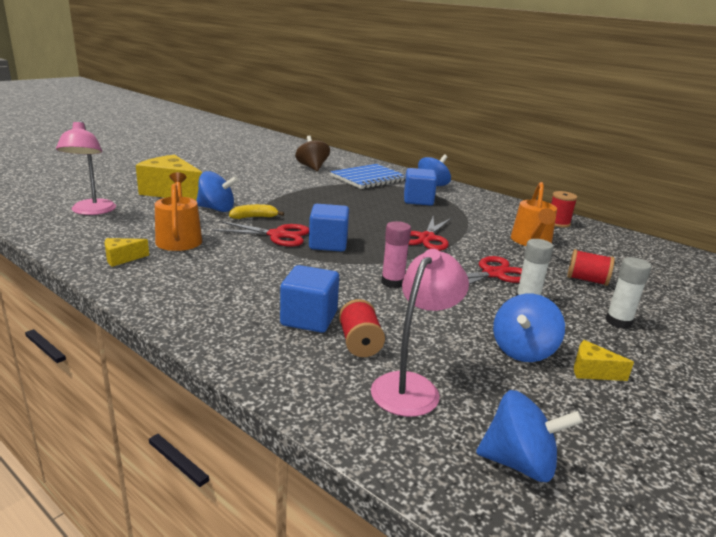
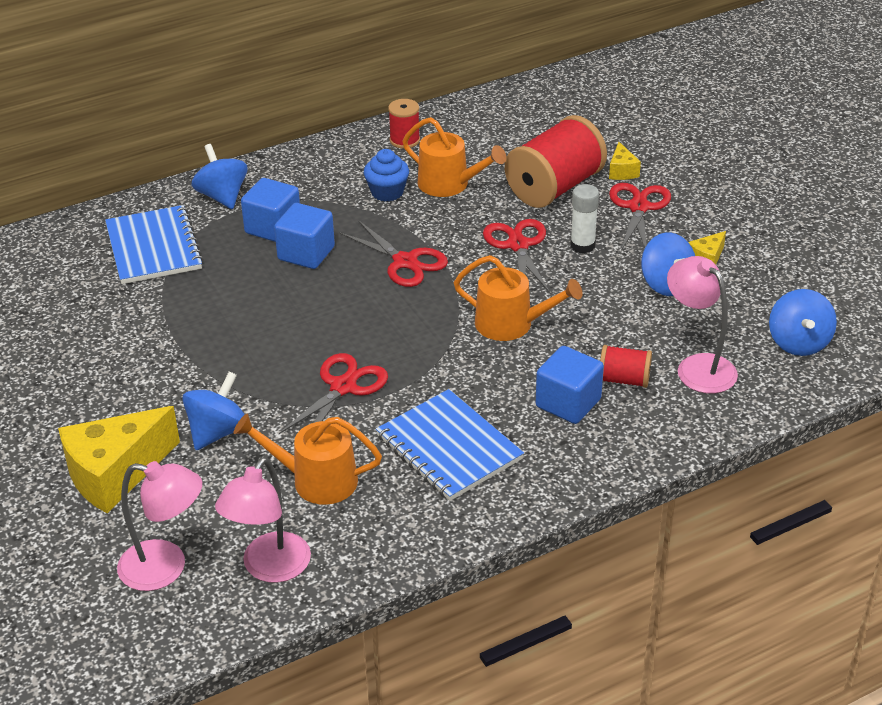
camera: 65 degrees left, 15 degrees up
(90, 235) = (269, 568): none -> pink lamp
(122, 258) = (363, 537): yellow cheese -> yellow cheese (622, 171)
(228, 276) = (448, 447): none -> blue notebook
(254, 217) = (268, 398): yellow banana -> none
(312, 167) = (64, 295): brown spinning top -> none
(328, 244) = (389, 348): blue cube -> blue cube (306, 253)
(392, 282) = (511, 324): pink glue stick -> orange watering can
(494, 224) = (387, 192): none -> blue cupcake
(519, 463) = (798, 342): blue spinning top -> blue spinning top turned 150 degrees clockwise
(586, 280) = (554, 187): red spool -> red spool, size x2.01
(618, 322) = (638, 207): white glue stick -> red scissors

